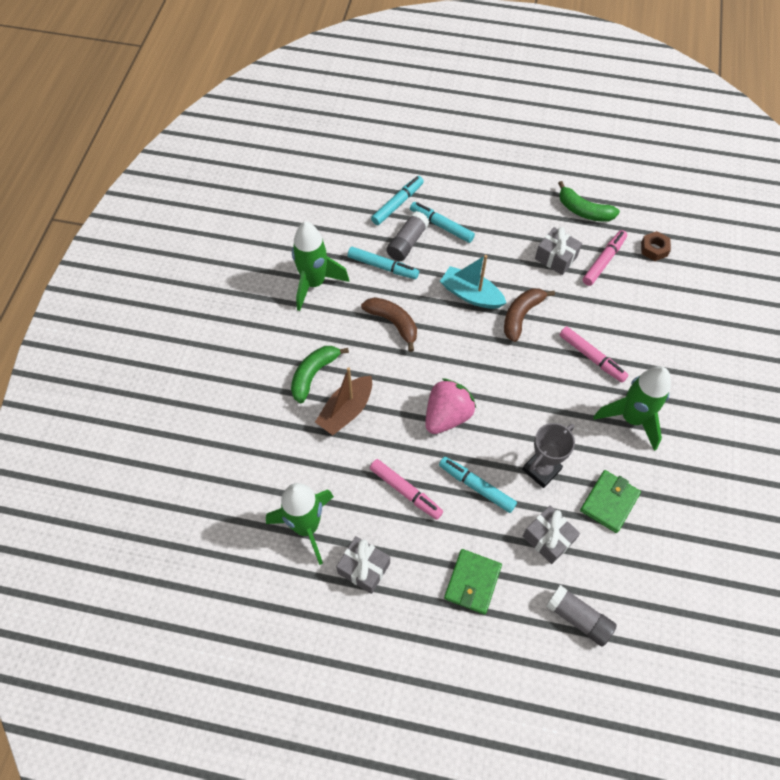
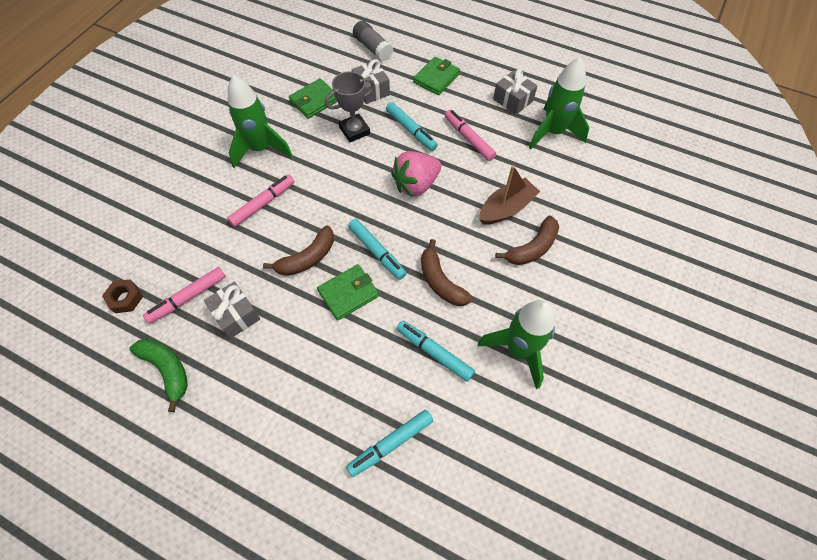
camera: 165 degrees left, 0 degrees up
(314, 374) = (532, 248): green banana -> brown banana
(407, 243) = (396, 379): grey glue stick -> none
(441, 226) = (346, 393): turquoise marker -> turquoise marker (377, 252)
(471, 295) = (348, 293): turquoise boat -> green wallet
(591, 357) = (263, 204): pink marker -> pink marker turned 75 degrees clockwise

